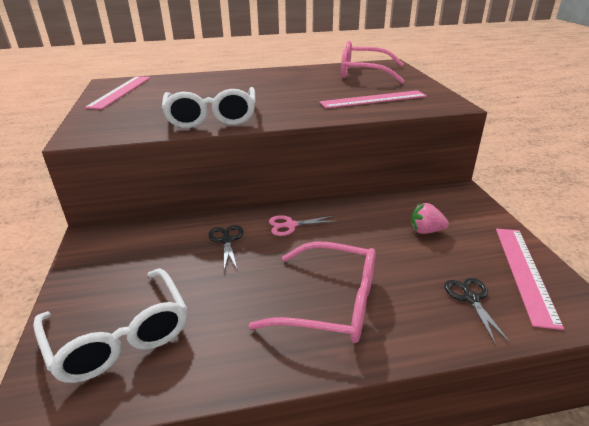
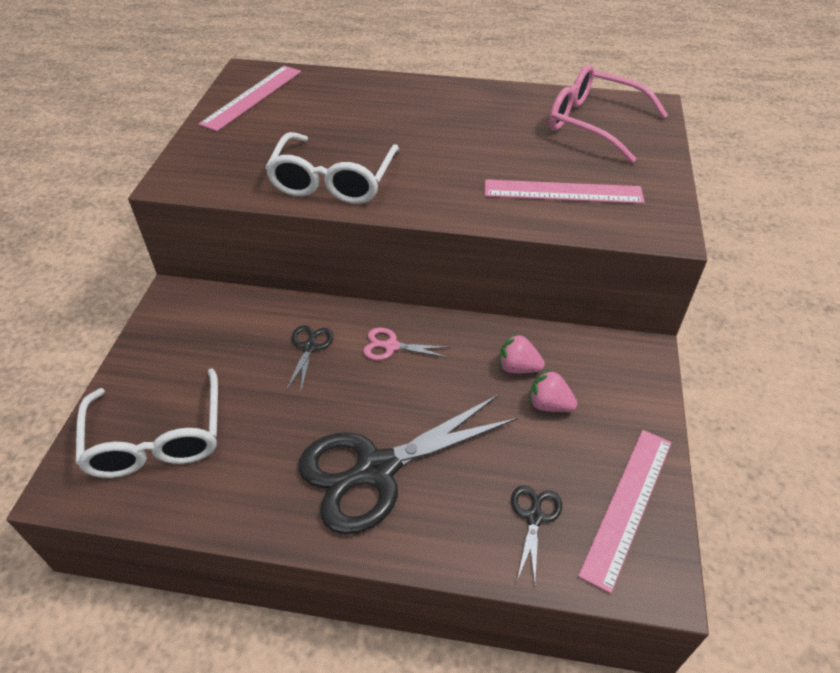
camera: 20 degrees right, 15 degrees up
(331, 303) = (375, 470): pink glasses -> black scissors
(389, 216) = (518, 367): none -> pink strawberry

